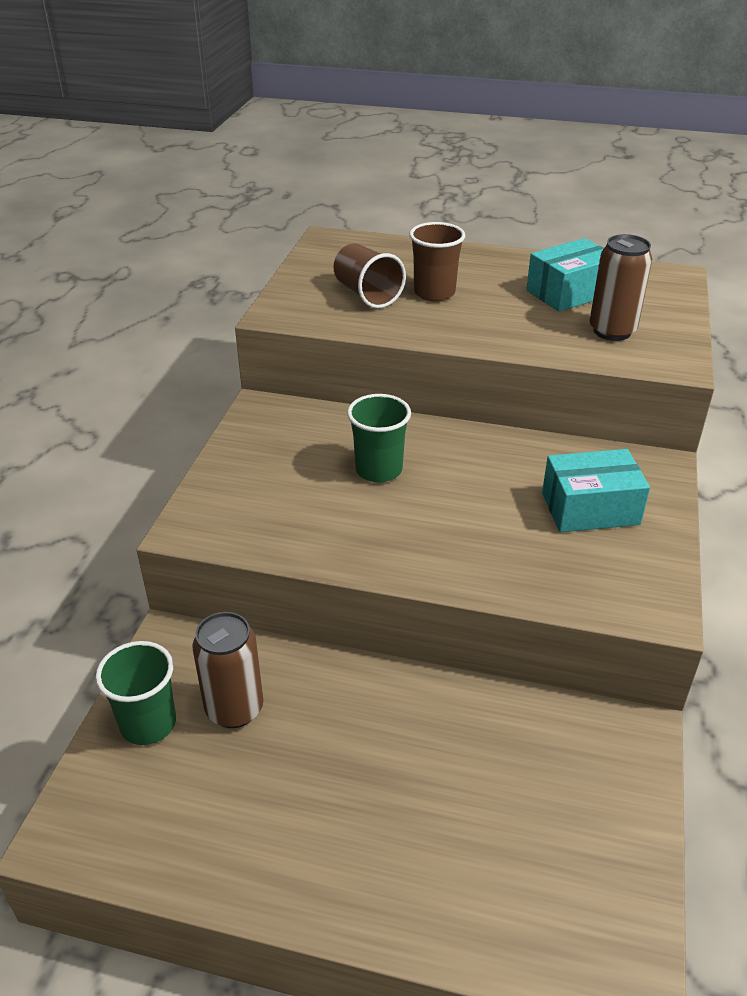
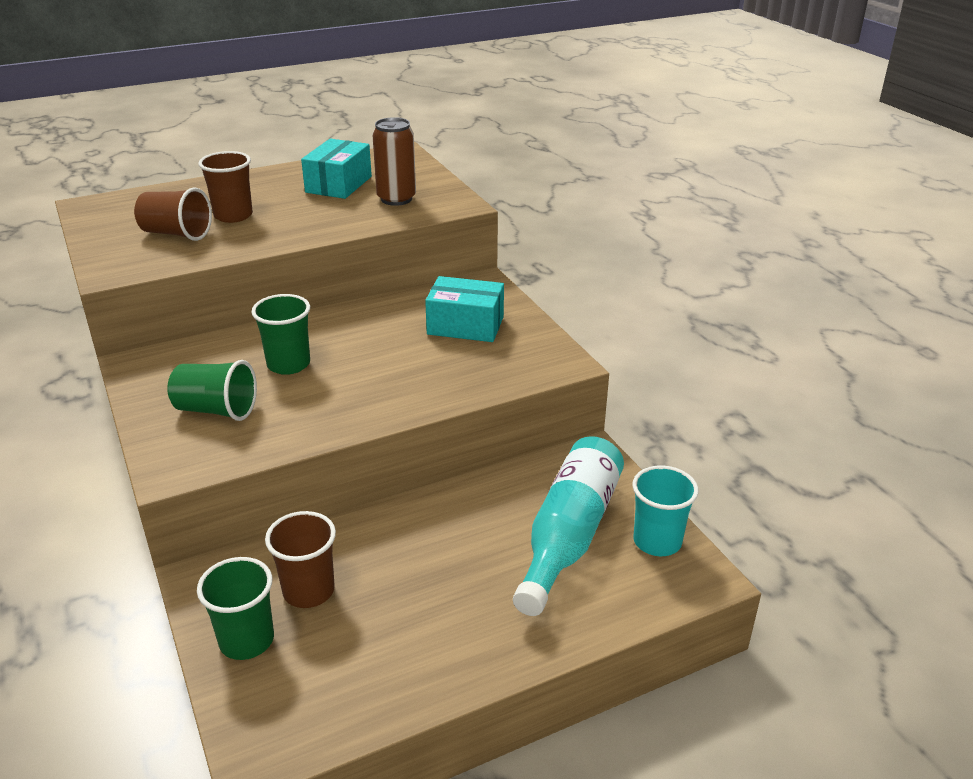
camera: 40 degrees left, 5 degrees down
(234, 709) = (308, 591): brown can -> brown cup
(277, 487) = (216, 410): none -> green cup
(522, 814) = (569, 535): none -> turquoise bottle
(590, 508) = (465, 325): turquoise box -> turquoise box turned 60 degrees clockwise
(615, 890) = (657, 541): none -> turquoise cup

